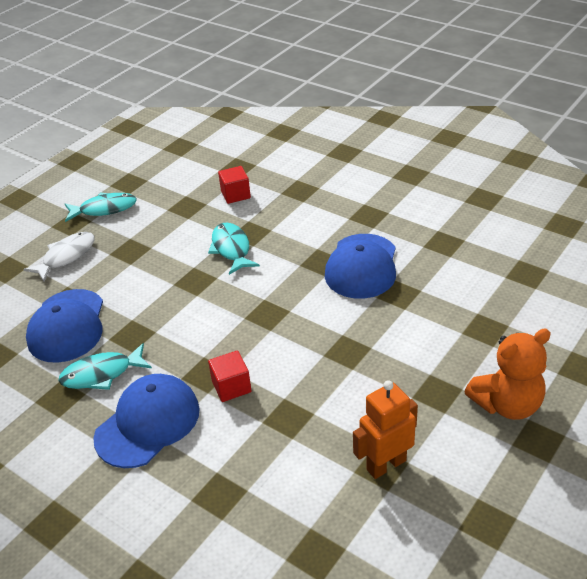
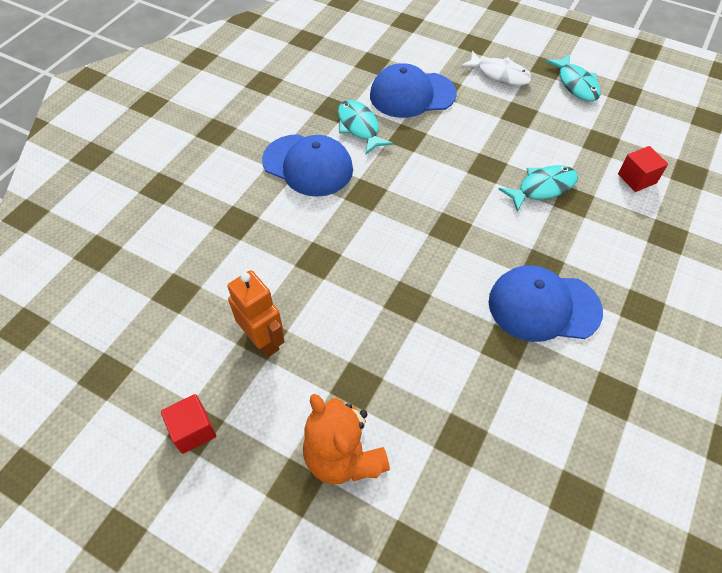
camera: 80 degrees right, 15 degrees up
(231, 386) = (352, 214): red cube -> red cube (193, 430)

